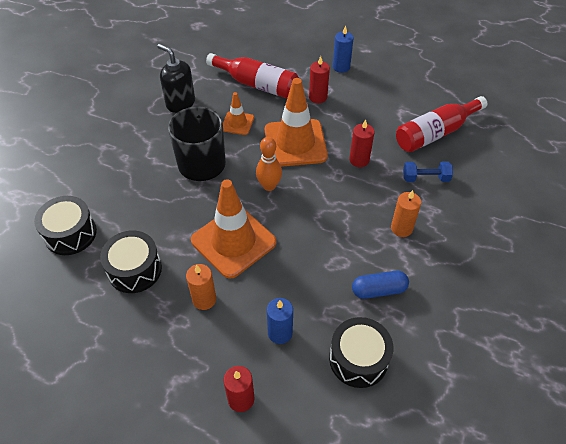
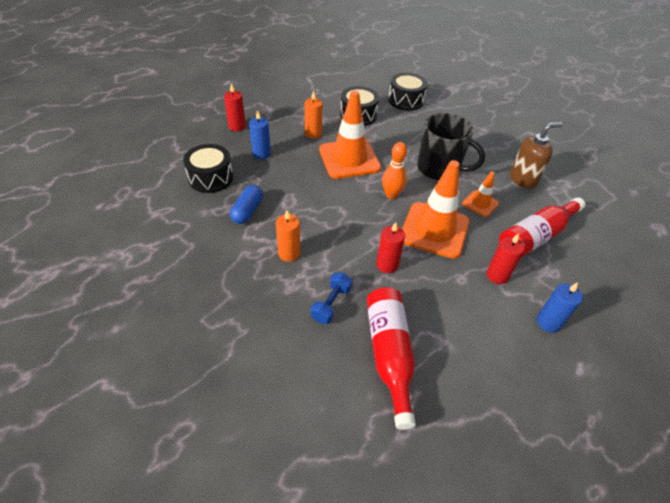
camera: 115 degrees right, 5 degrees down
(180, 103) = (523, 179): black soap dispenser -> brown soap dispenser

